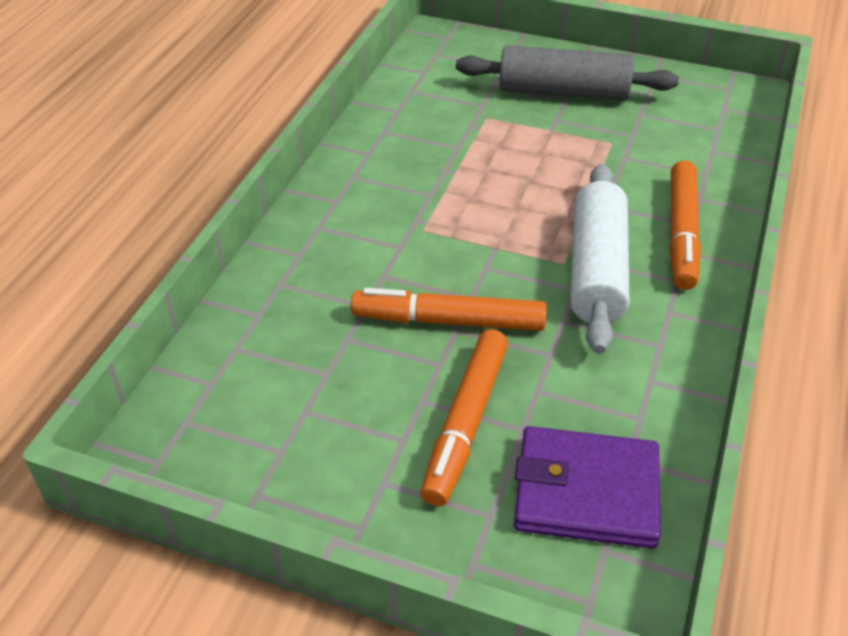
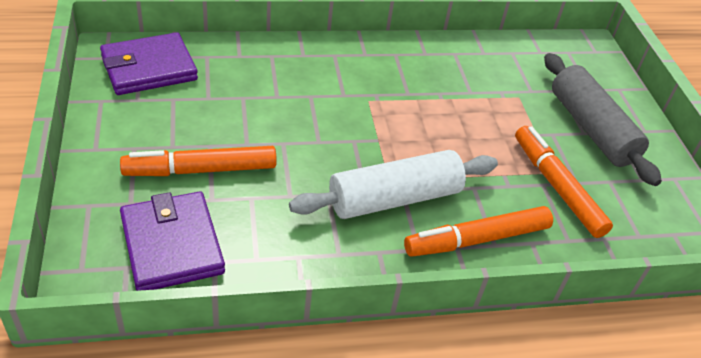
camera: 55 degrees right, 0 degrees up
(220, 418) = (149, 68): none -> purple wallet
(448, 321) = (288, 136): orange marker -> orange marker (557, 187)

